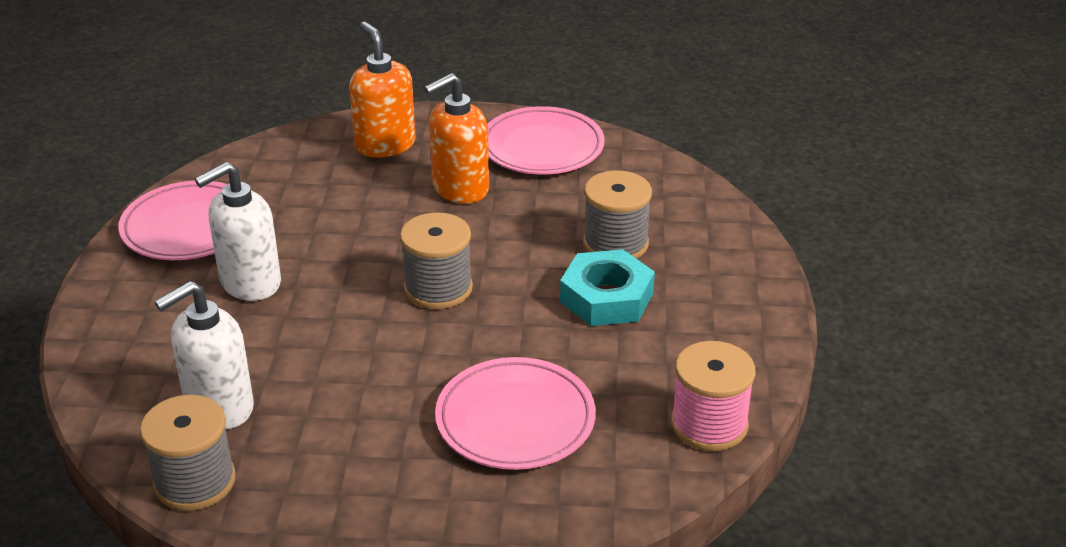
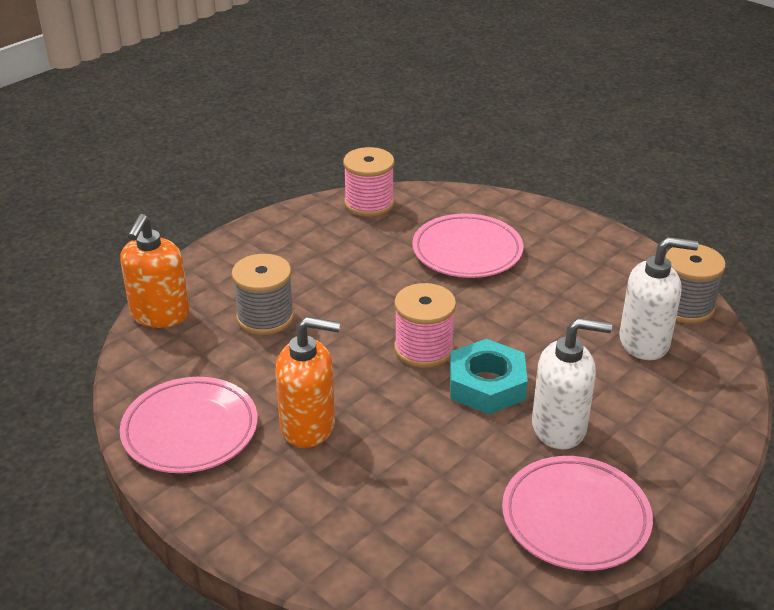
camera: 140 degrees left, 0 degrees up
(385, 145) = (312, 518): orange soap dispenser -> orange soap dispenser (160, 315)
(438, 288) = (424, 349): grey spool -> pink spool
(606, 297) = (324, 287): turquoise nut -> turquoise nut (486, 384)

